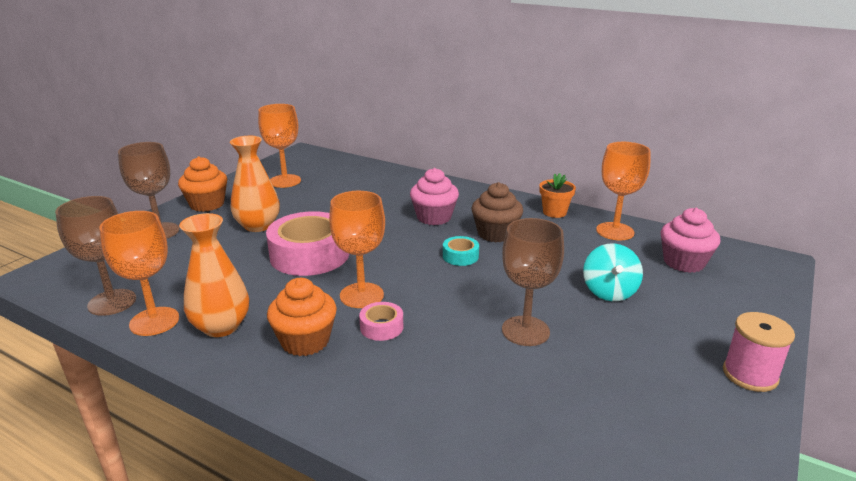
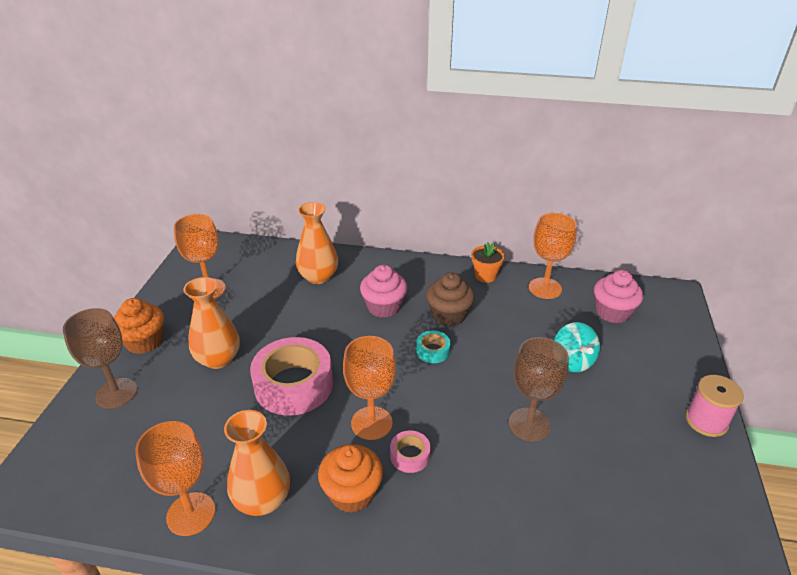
camera: 20 degrees left, 10 degrees up
(112, 302) = (128, 503): brown goblet -> none
(387, 188) = (318, 277): none -> orange vase

